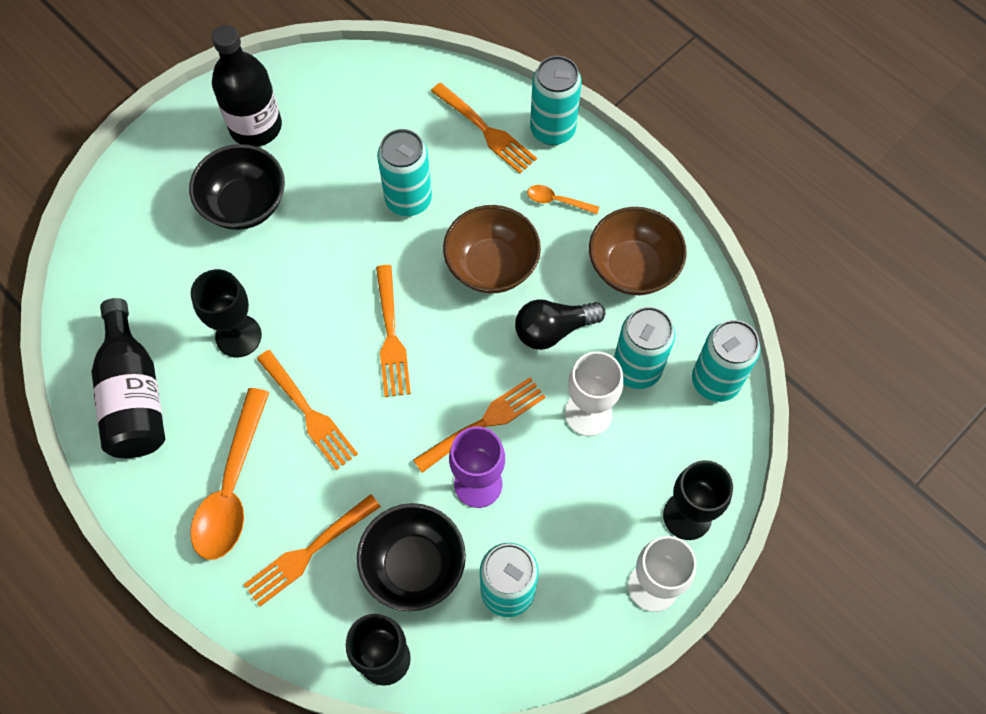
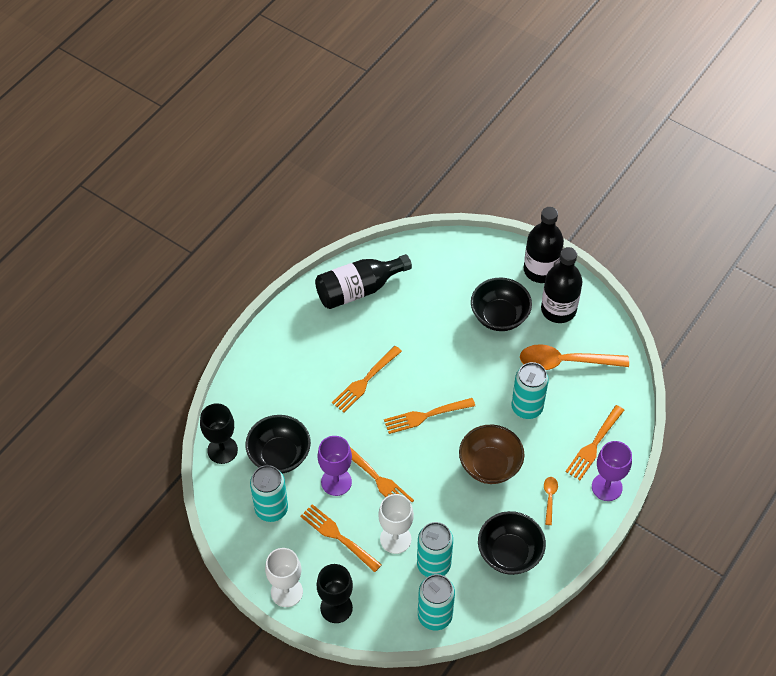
camera: 80 degrees right, 10 degrees down
(180, 135) = (540, 270): none -> black bottle
(232, 487) = (311, 351): orange spoon -> orange spoon (565, 362)
(238, 336) = (408, 333): black goblet -> none
(309, 551) = (279, 399): orange fork -> orange fork (339, 537)
(552, 130) = (607, 487): turquoise can -> purple goblet
(553, 330) = (451, 510): black light bulb -> none
(633, 267) = (509, 553): brown bowl -> black bowl

